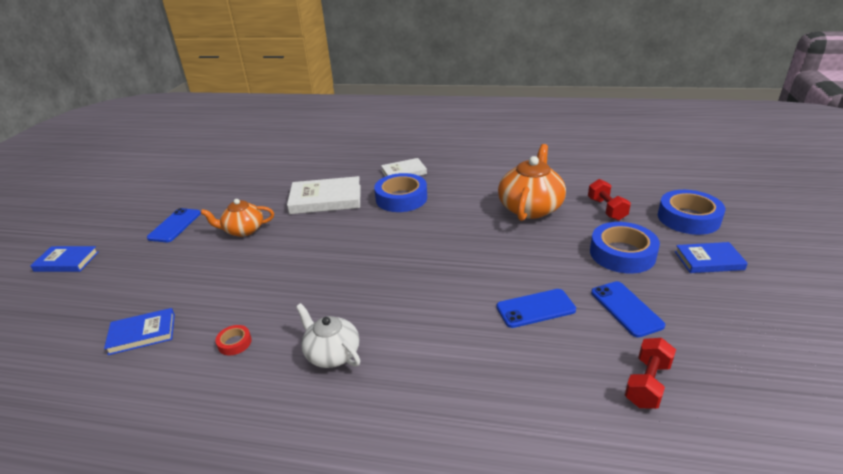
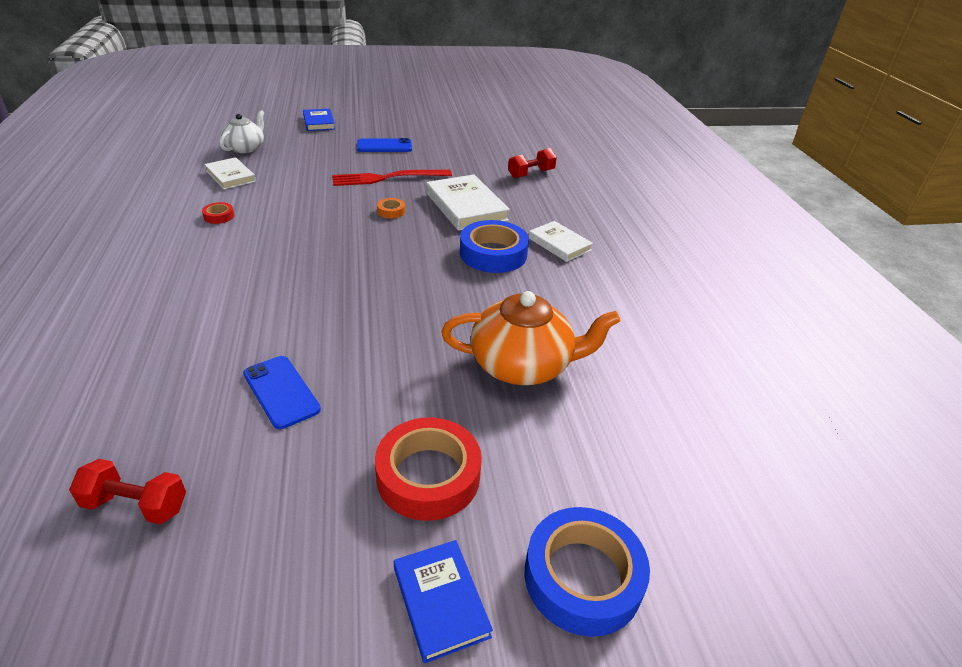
camera: 65 degrees right, 5 degrees up
(142, 334) = (230, 176): blue book -> white book
(243, 230) = (388, 178): orange teapot -> red fork
(306, 235) = (391, 211): none -> orange tape
(332, 353) = (203, 266): white teapot -> white teapot (245, 148)
(606, 209) = (559, 453): red dumbbell -> red dumbbell (531, 174)
(622, 254) = (428, 476): blue tape -> red tape
(626, 309) = (288, 482): blue phone -> none

